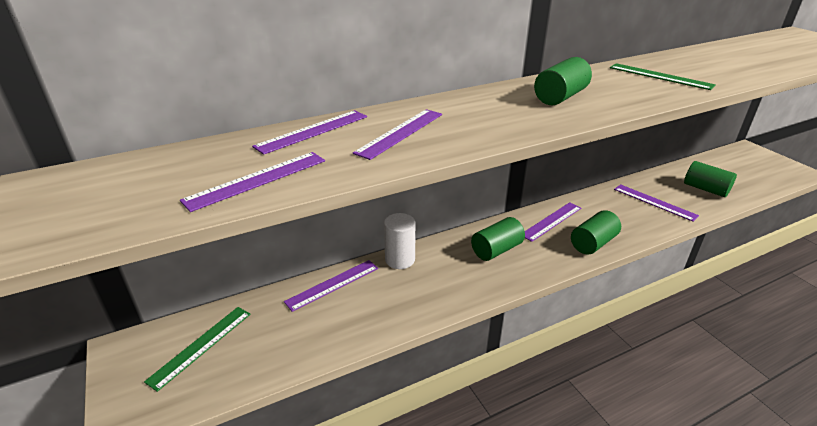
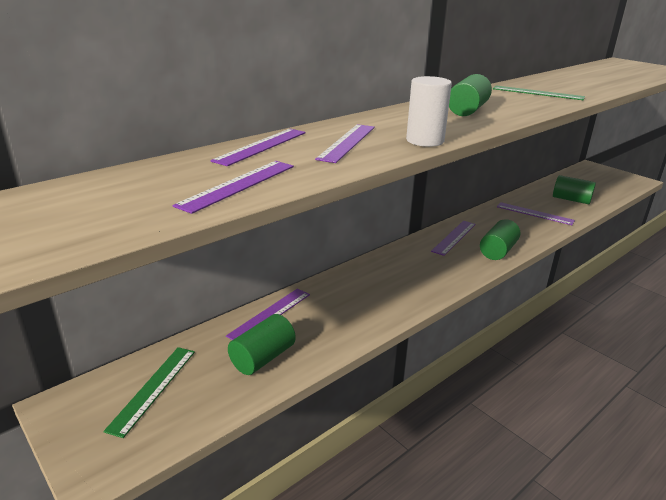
camera: 15 degrees left, 5 degrees down
(400, 260) = (328, 285): white cylinder -> white cylinder (425, 141)
(496, 250) = (415, 266): green cylinder -> green cylinder (263, 358)

